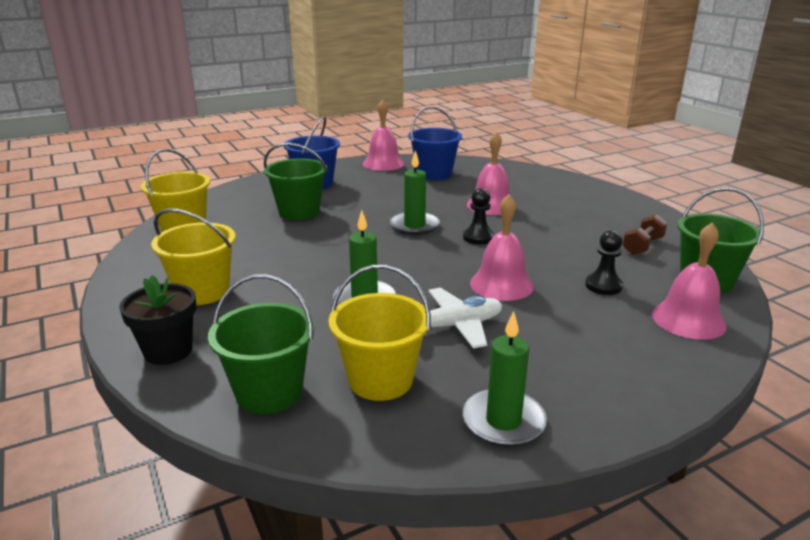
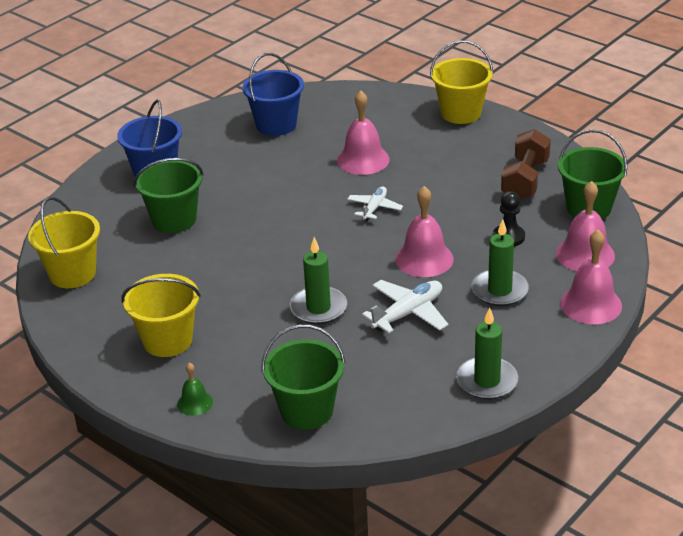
camera: 20 degrees left, 10 degrees up
(168, 351) = (195, 403): black flower pot -> green bell
(380, 380) = (382, 376): yellow bucket -> yellow bucket (461, 113)
(383, 163) = (208, 121): pink bell -> pink bell (591, 304)
(414, 226) = (305, 208): green candle -> green candle (499, 290)
(478, 237) = (374, 208): black pawn -> white plane
(642, 246) = (525, 180): brown dumbbell -> brown dumbbell, size x1.51

